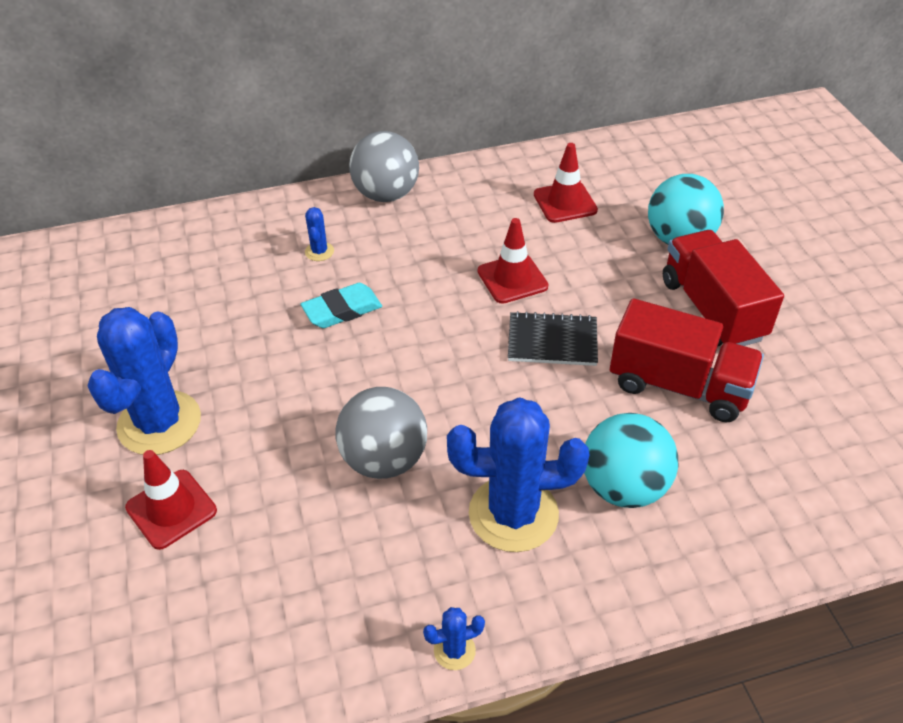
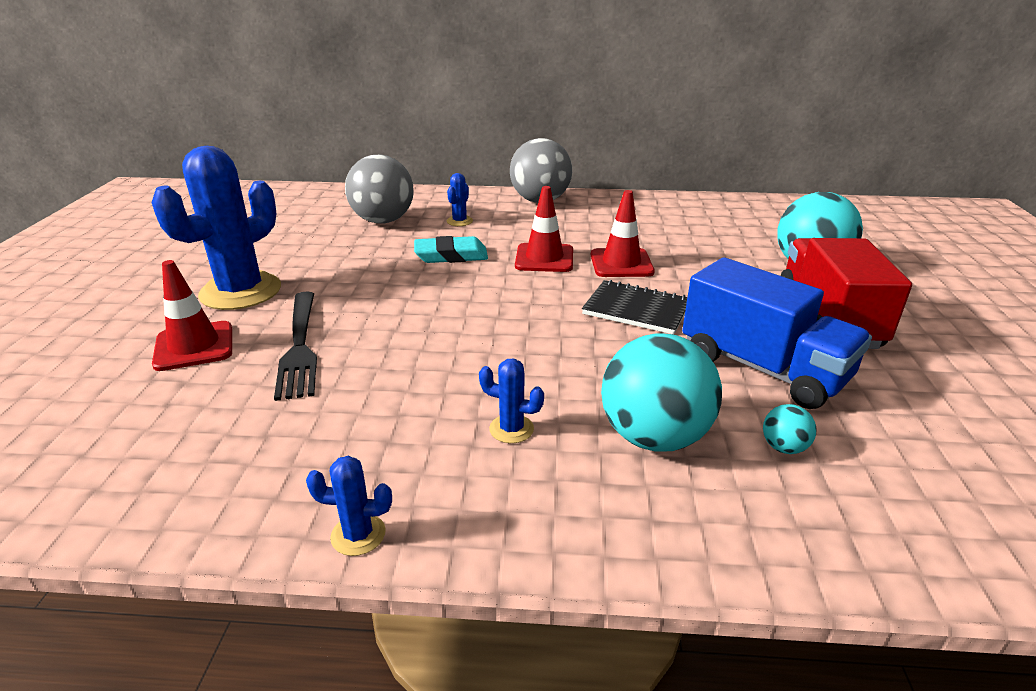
camera: 20 degrees right, 15 degrees down
(274, 478) = (299, 346): none -> black fork
(384, 459) = (410, 356): grey ball -> grey ball (383, 221)
(513, 514) = (511, 429): blue cactus -> blue cactus, size x0.42
(565, 202) = (701, 227): red traffic cone -> red traffic cone (544, 258)
(678, 385) = (762, 368): red truck -> blue truck
(718, 467) = (783, 447): none -> turquoise ball

